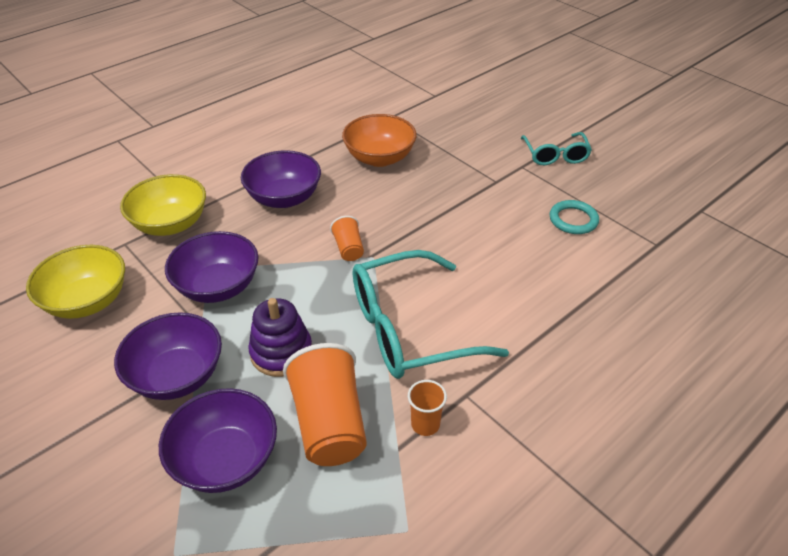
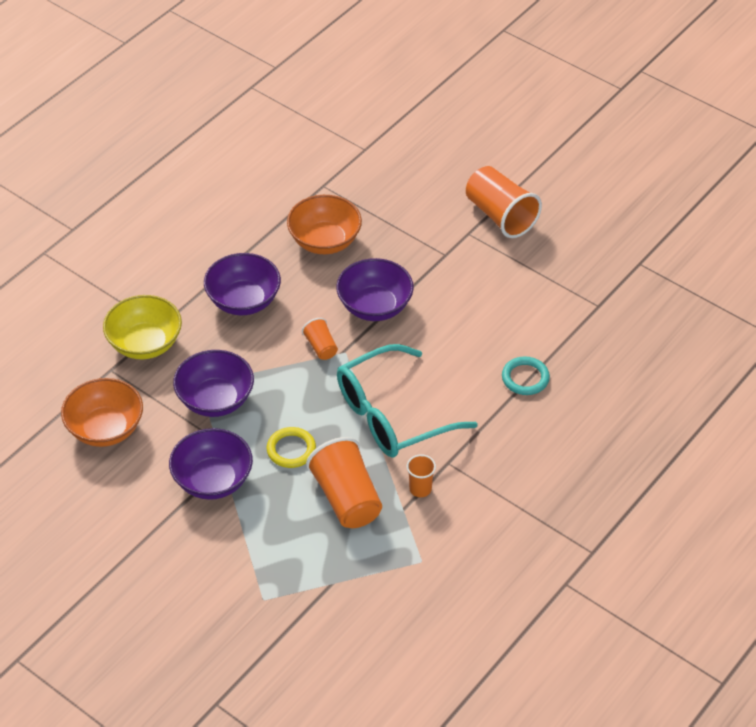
camera: 10 degrees left, 5 degrees up
(87, 301) = (105, 429): yellow bowl -> orange bowl
(226, 459) = (276, 535): purple bowl -> purple bowl (375, 306)
(281, 352) = (291, 450): purple stacking toy -> yellow ring
(555, 155) = (500, 216): turquoise glasses -> orange cup
(573, 220) = (522, 289): turquoise ring -> turquoise ring (525, 378)

